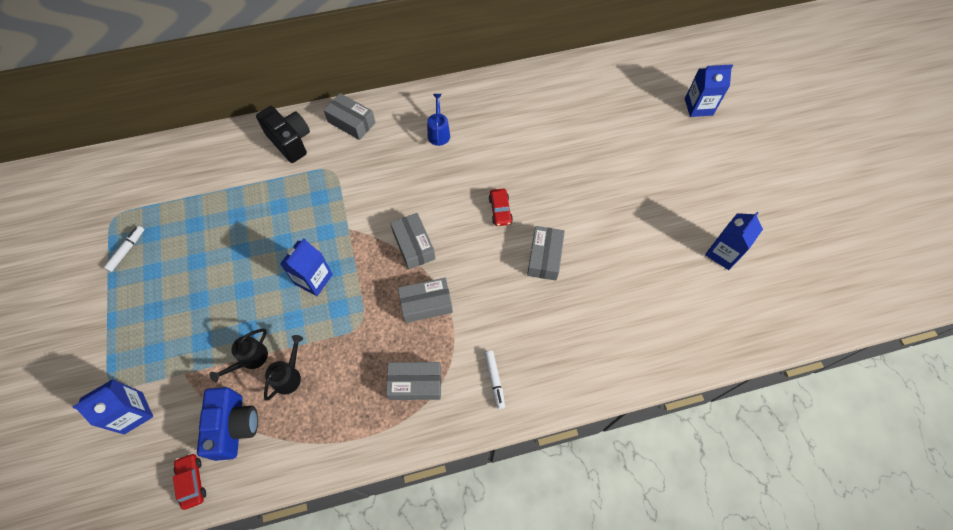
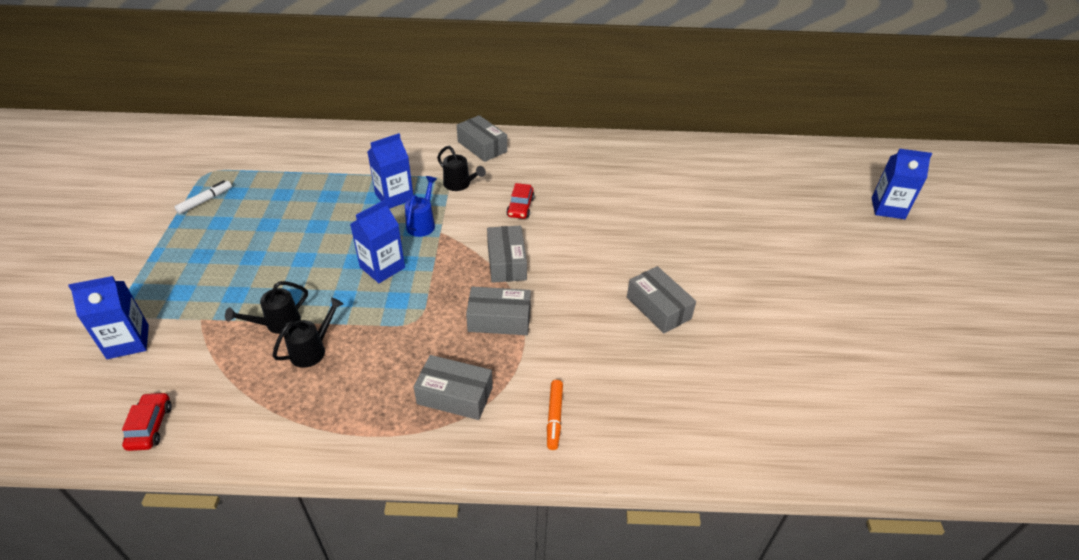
camera: 15 degrees right, 20 degrees down
(234, 426) = (227, 384): blue camera -> none
(290, 142) = (412, 149): black camera -> none
(347, 172) = (460, 185): none -> black watering can
(438, 132) = (572, 172): blue watering can -> blue watering can (422, 223)
(494, 380) = (554, 417): white marker -> orange marker
(500, 210) = (618, 252): red car -> red car (520, 207)
(544, 257) = (658, 308): grey box -> grey box turned 60 degrees counterclockwise
(723, 253) = (896, 356): blue carton -> blue carton (394, 197)

